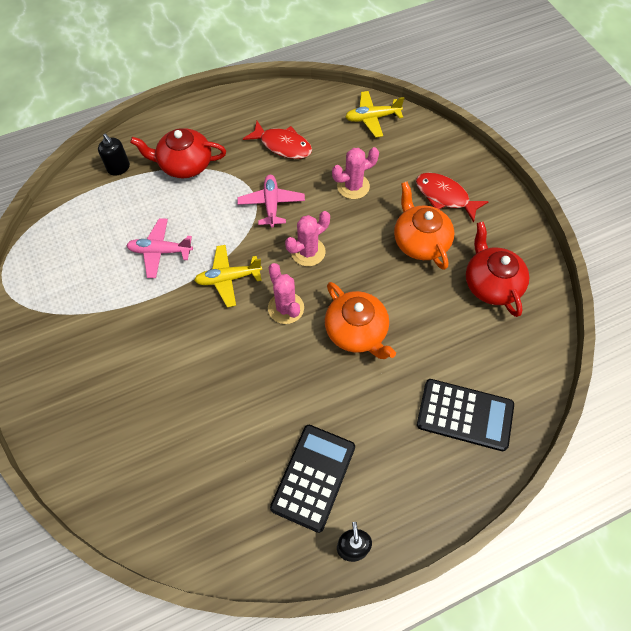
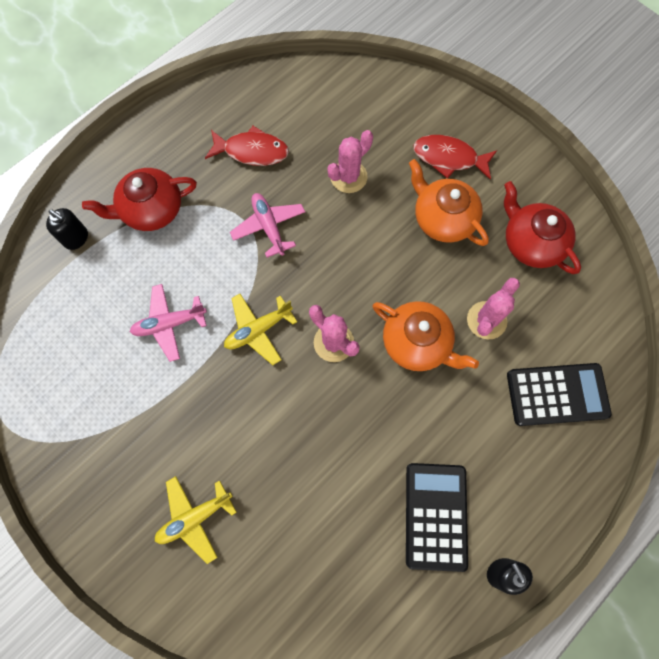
camera: 20 degrees left, 10 degrees up
(308, 252) = (331, 270): pink cactus -> pink cactus (486, 320)
(372, 118) = (337, 87): yellow plane -> yellow plane (195, 517)

